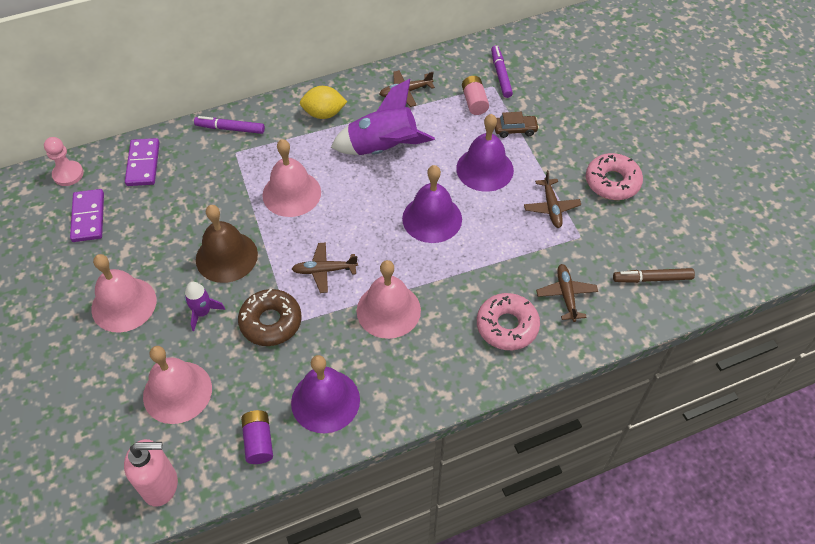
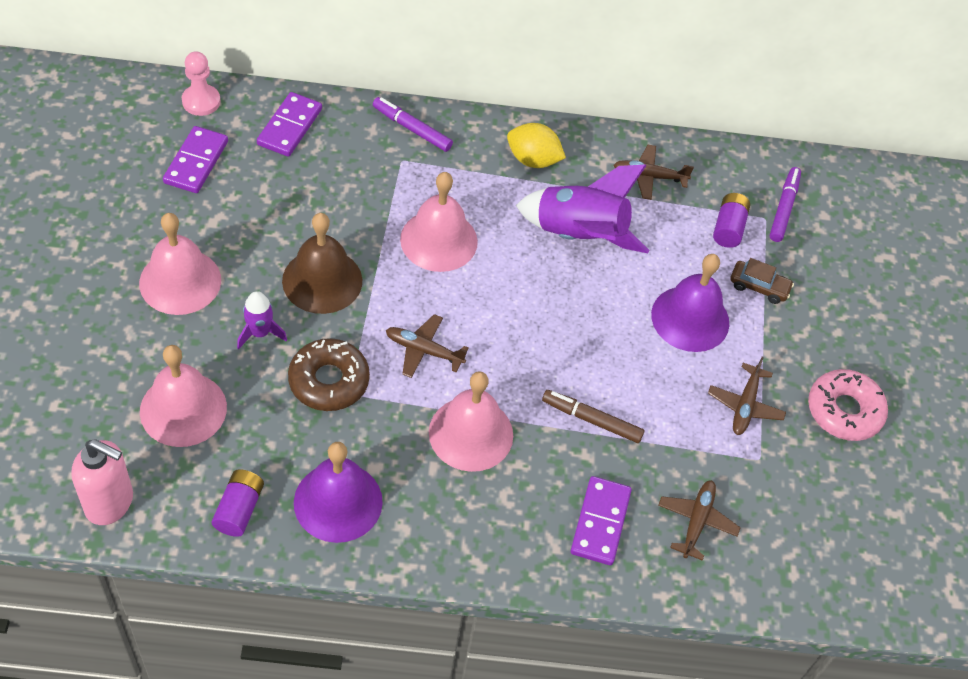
camera: 20 degrees right, 0 degrees up
(432, 218) = (588, 349): purple bell -> none
(474, 102) = (728, 228): pink battery -> purple battery
(507, 326) = (600, 522): pink donut -> purple domino
(652, 279) = (819, 555): brown marker -> brown marker (591, 420)

